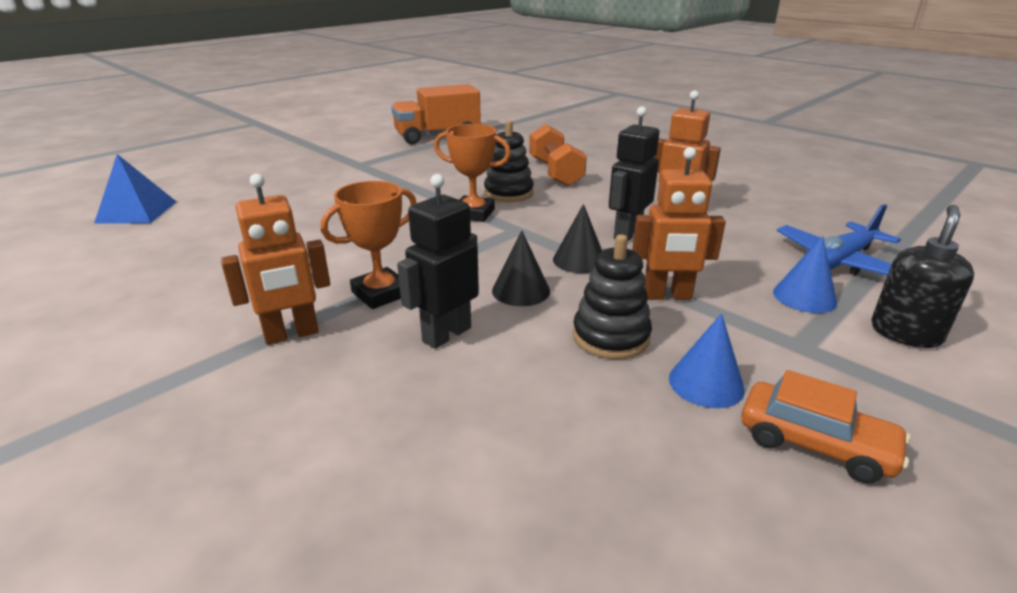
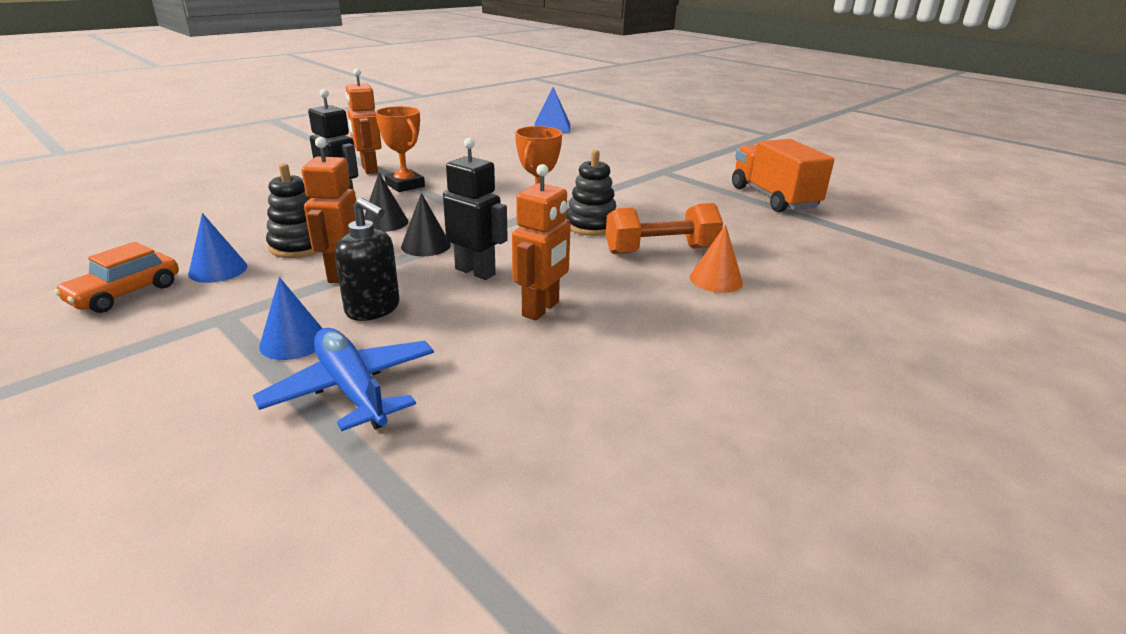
camera: 90 degrees right, 0 degrees up
(598, 161) = (716, 280): none -> orange cone
(905, 333) = (188, 381): black soap dispenser -> black soap dispenser (373, 309)

